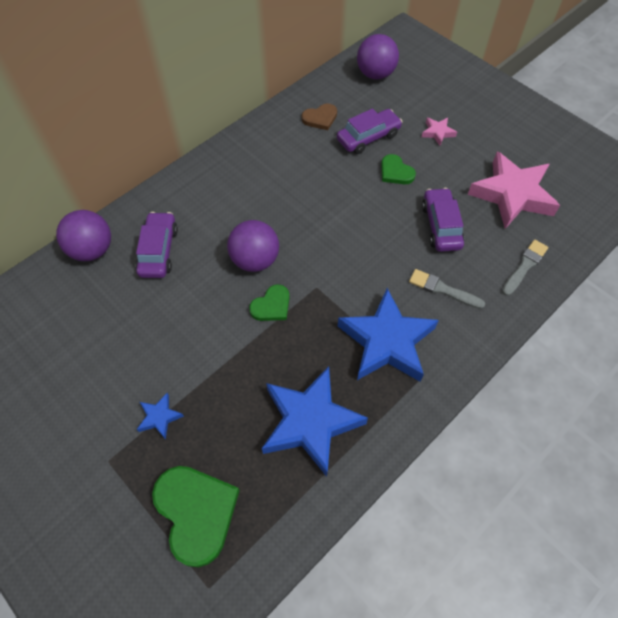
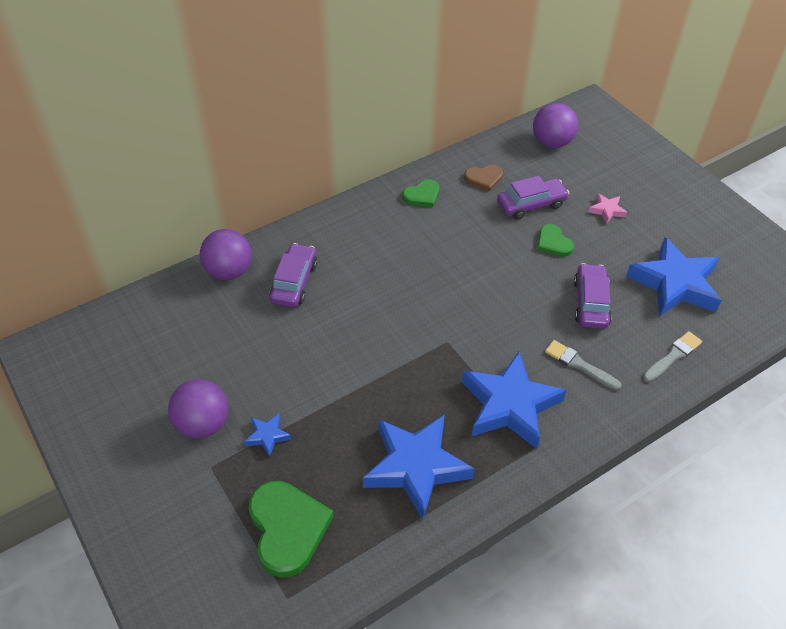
camera: 10 degrees right, 10 degrees down
(255, 260) = (389, 306): purple ball -> purple ball (203, 424)
(271, 306) = (398, 352): green heart -> green heart (422, 195)
(512, 194) = (674, 284): pink star -> blue star

